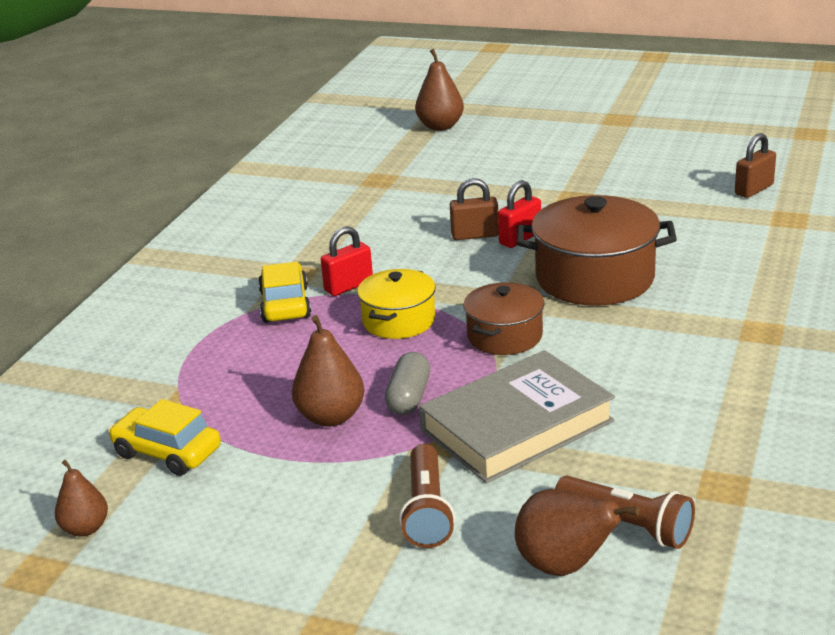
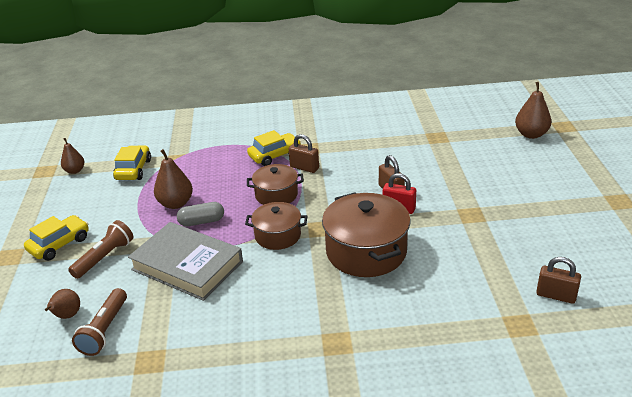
camera: 65 degrees right, 5 degrees up
(339, 564) = (59, 244): none -> yellow car
(349, 286) = (304, 168): red padlock -> brown padlock
(399, 321) = (276, 195): yellow pot -> brown pot
(427, 510) = (104, 257): brown flashlight -> brown flashlight turned 150 degrees clockwise
(565, 566) = (67, 316): brown pear -> brown pear, size x0.65

